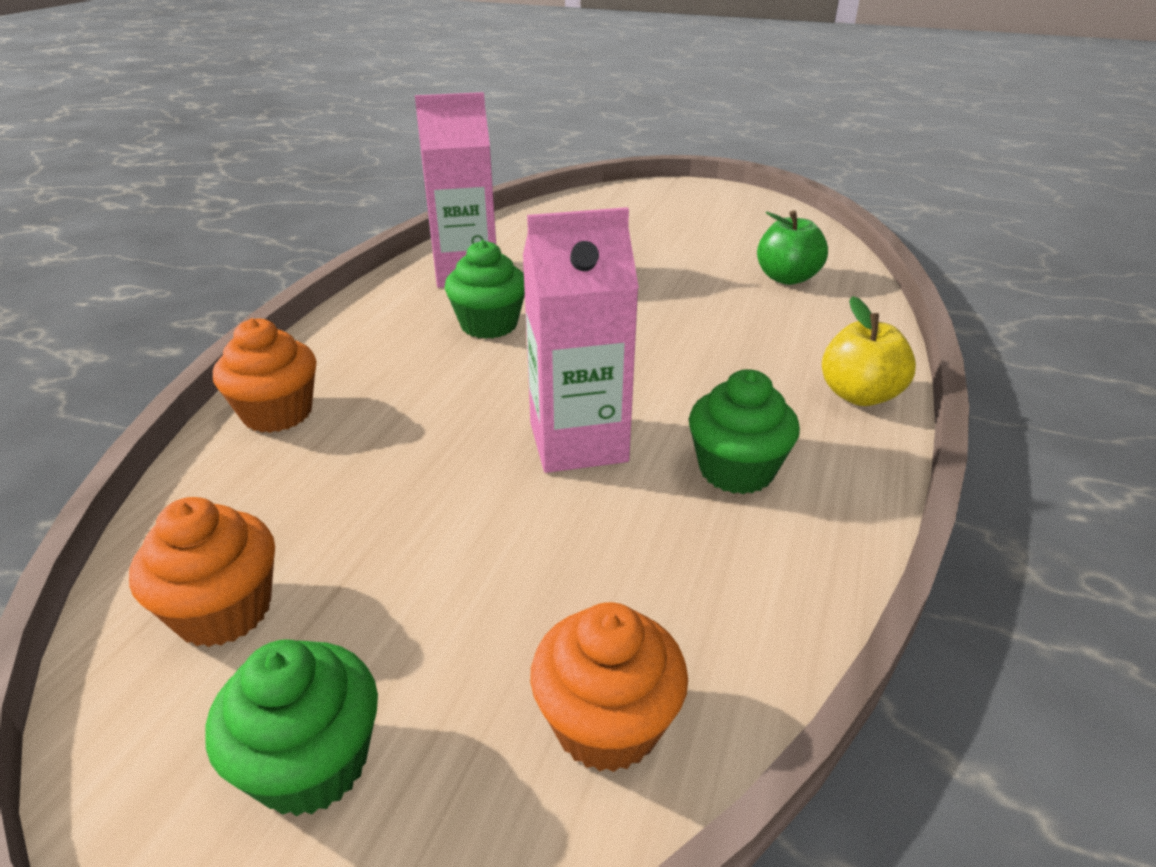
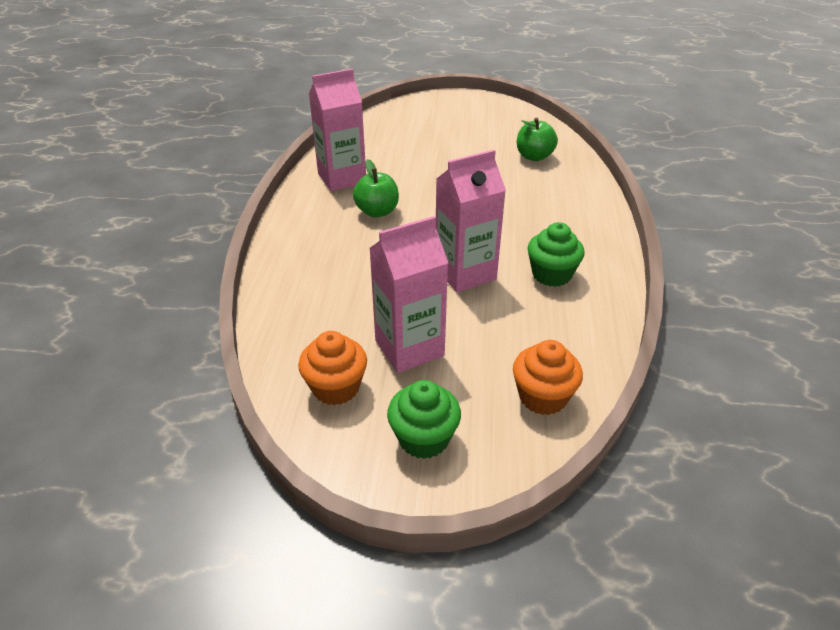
camera: 15 degrees left, 5 degrees up
(277, 413) = (288, 284): orange cupcake -> none
(402, 560) = (409, 348): none -> pink carton
(489, 325) = (377, 211): green cupcake -> green apple
(859, 395) = (597, 224): yellow apple -> none

